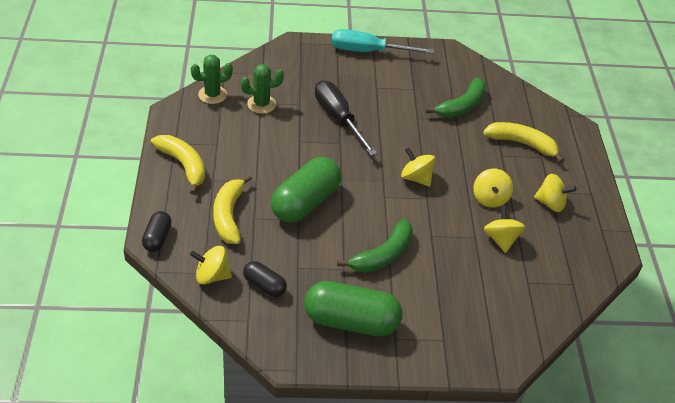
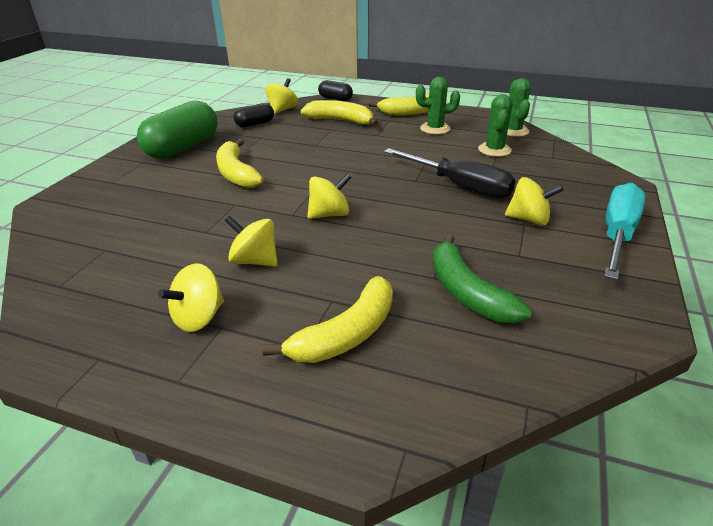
camera: 115 degrees right, 10 degrees down
(226, 144) = (435, 129): none -> green cactus
(305, 203) = (334, 150): green capsule -> none
(338, 118) = (459, 186): black screwdriver -> black screwdriver turned 45 degrees clockwise
(382, 255) = (236, 173): green banana -> yellow banana
(501, 239) = (183, 249): yellow spinning top -> yellow spinning top (528, 219)

